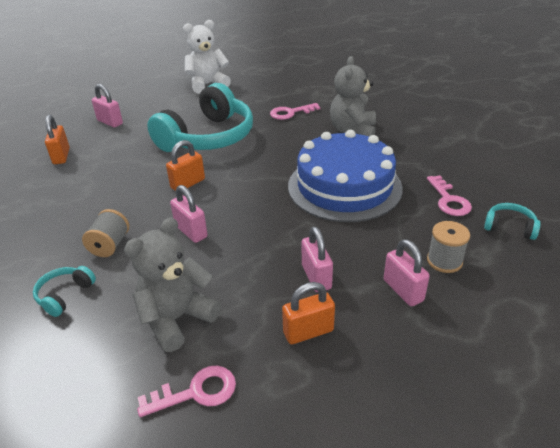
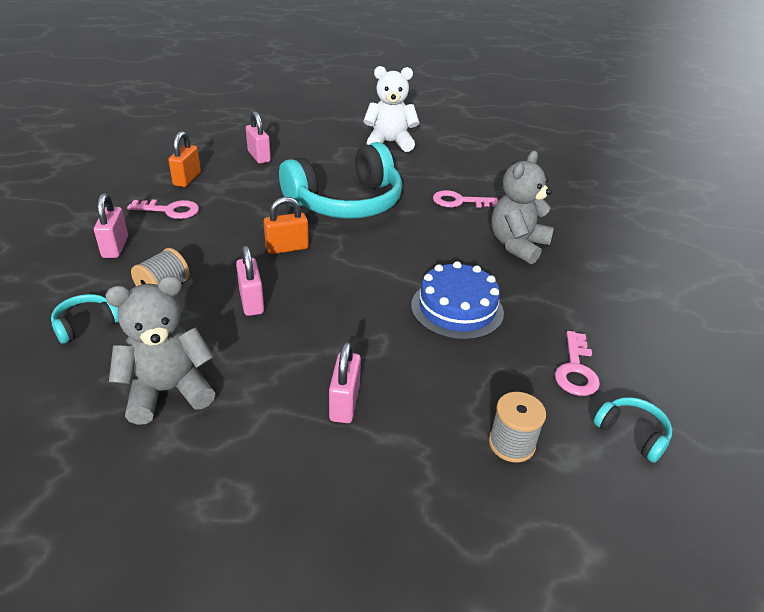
camera: 20 degrees right, 0 degrees up
(196, 392) = (128, 478): pink key -> pink key (170, 210)
(308, 332) = (289, 462): orange padlock -> none
(344, 186) = (457, 308): blue cake -> blue cake, size x0.64
(403, 290) = (433, 459): pink padlock -> pink padlock (115, 247)

